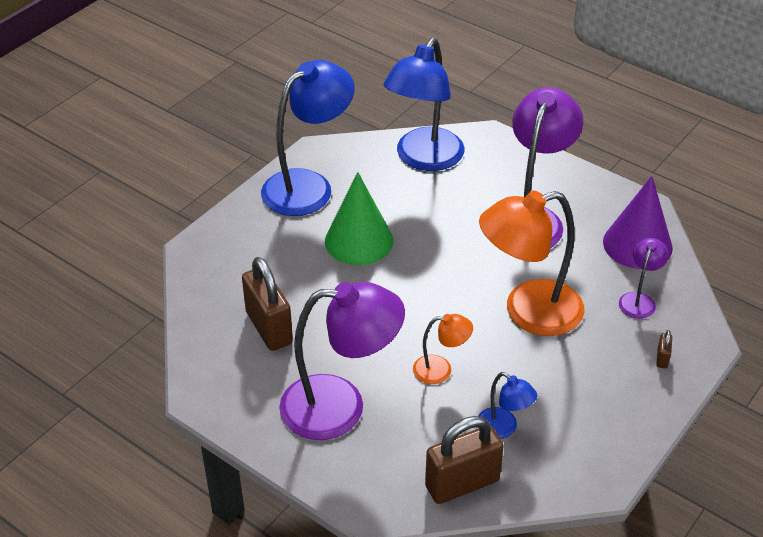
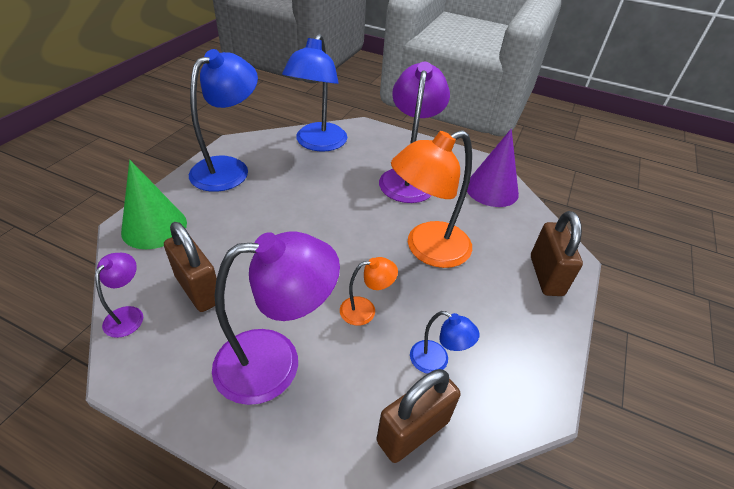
camera: 15 degrees left, 0 degrees up
(359, 241) = (275, 206): green cone -> green cone (154, 227)
(639, 300) = (509, 230): purple lamp -> purple lamp (128, 315)
(662, 358) = (546, 275): brown padlock -> brown padlock, size x2.44

